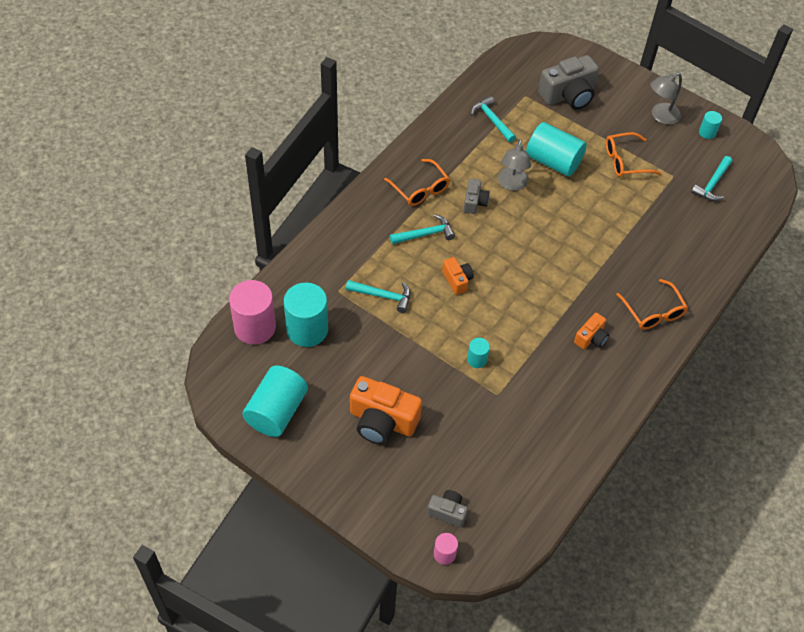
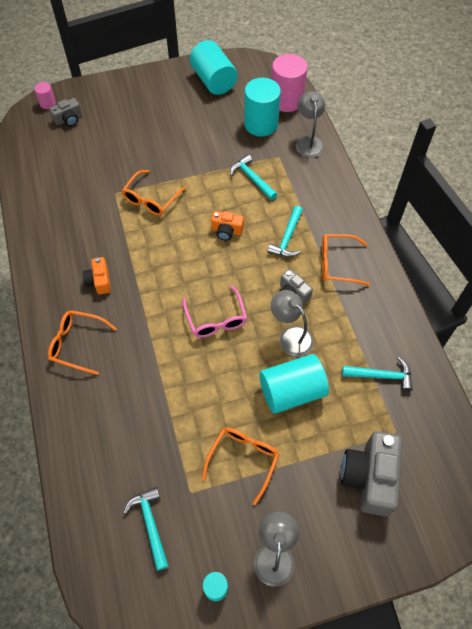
camera: 130 degrees right, 5 degrees up
(299, 278) = (308, 142): none -> grey lamp
(382, 421) = (157, 124): orange camera -> none
(383, 296) = (252, 178): turquoise hammer -> turquoise hammer turned 90 degrees clockwise
(477, 359) = (151, 199): turquoise cylinder -> orange glasses
(543, 237) = (216, 319): none -> pink glasses

